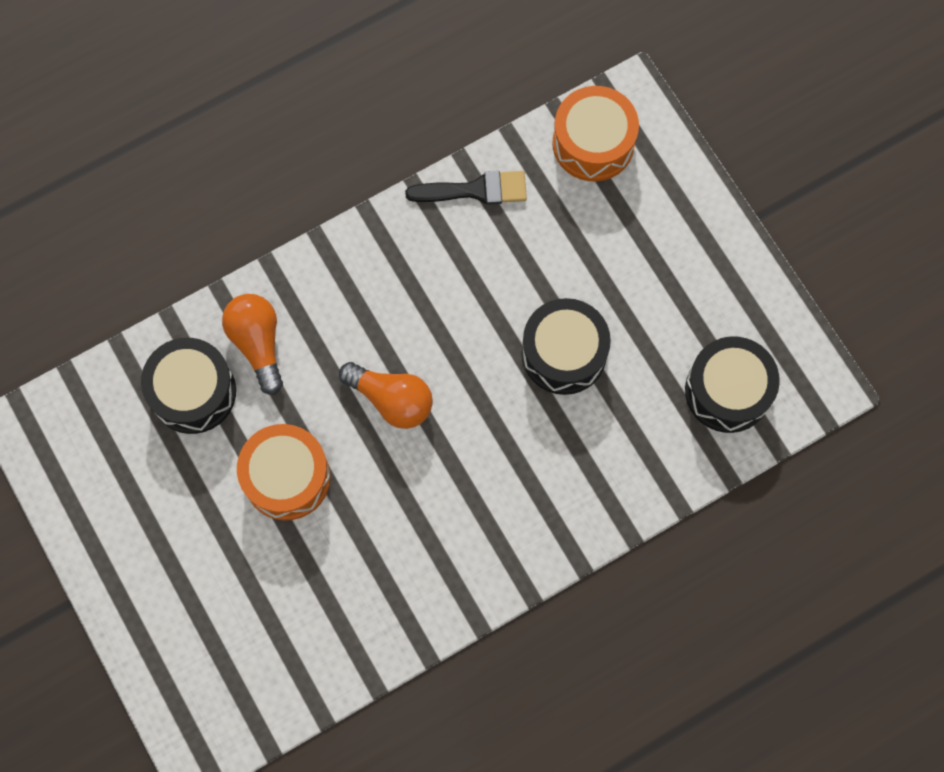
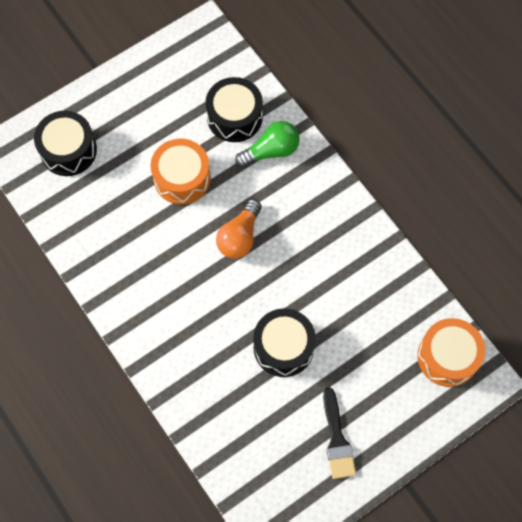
camera: 85 degrees right, 5 degrees down
(258, 343) = (271, 151): orange light bulb -> green light bulb
(475, 190) = (398, 277): black brush -> black brush (337, 439)
(727, 391) = (266, 465): black drum -> black drum (68, 150)

